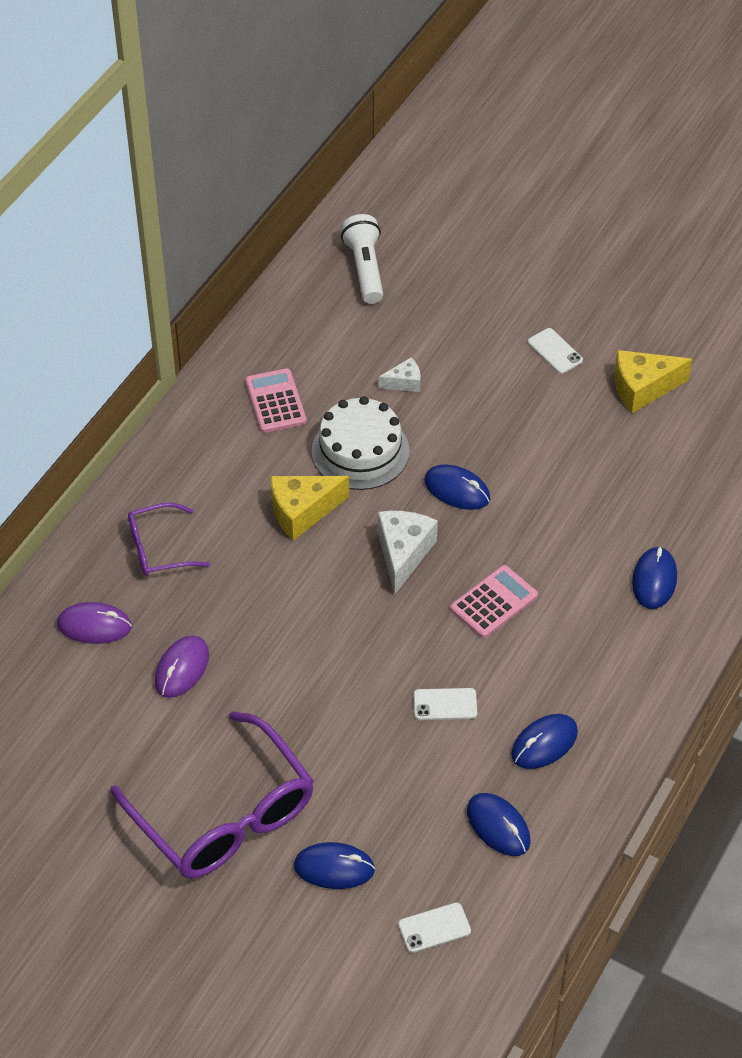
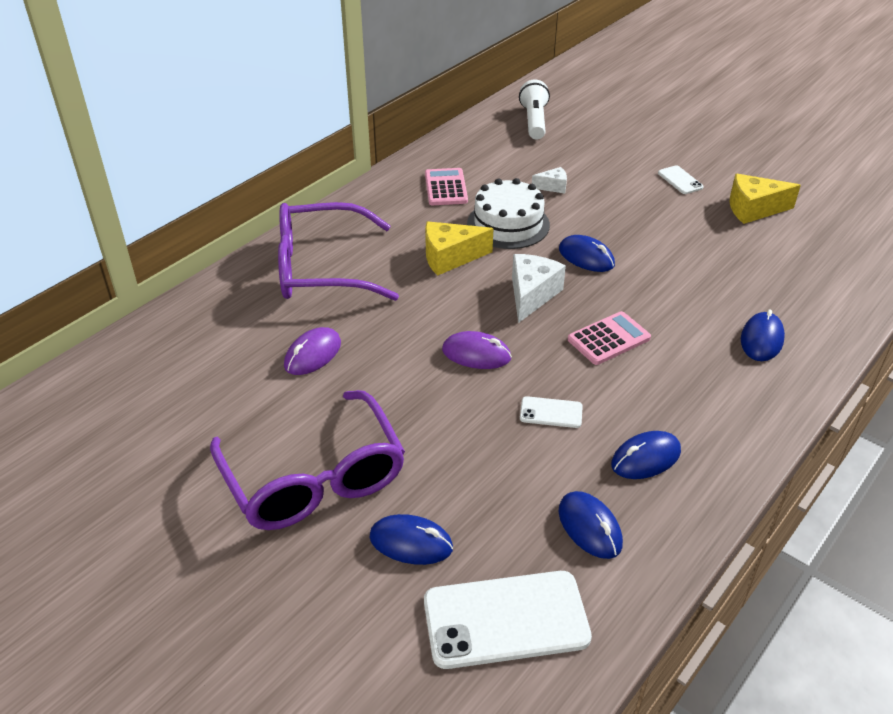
camera: 10 degrees right, 10 degrees down
(94, 626) = (248, 314): purple mouse -> purple mouse (476, 354)
(159, 548) = (322, 268): purple glasses -> purple glasses, size x1.91
(434, 928) = (506, 619): white phone -> white phone, size x2.10

